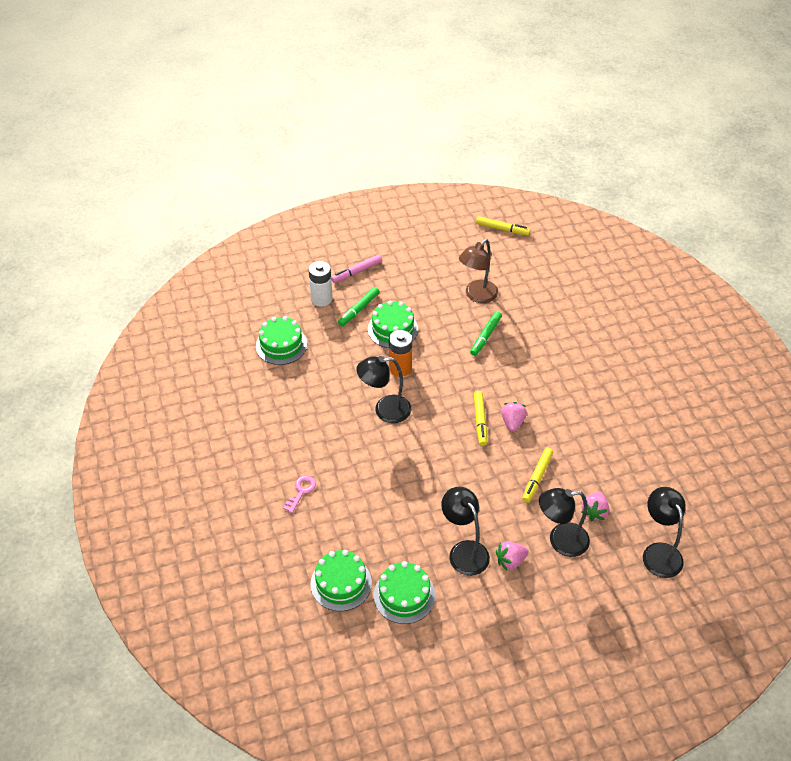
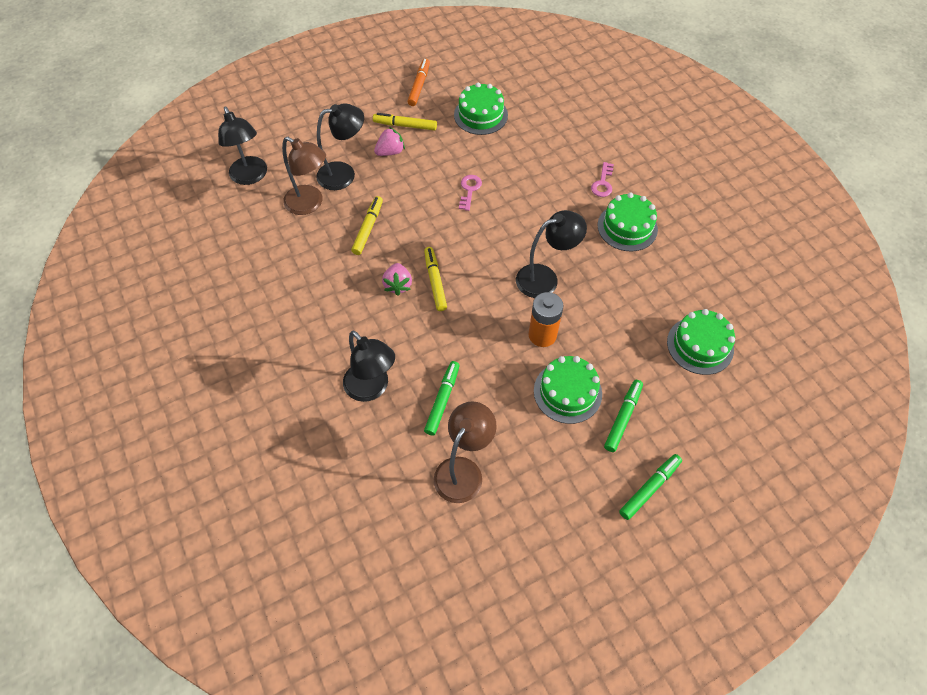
camera: 170 degrees right, 10 degrees up
(321, 299) = (680, 428): white battery -> none
(341, 583) = (537, 116): green cake -> green cake (627, 227)
(357, 272) = (649, 488): pink marker -> green marker
(434, 503) = (469, 190): none -> pink key
(464, 551) = (434, 154): black lamp -> black lamp (372, 388)
(469, 652) = (419, 86): none -> orange marker
(502, 229) = (440, 630): yellow marker -> yellow marker (405, 125)
(594, 511) = (310, 204): pink strawberry -> brown lamp

